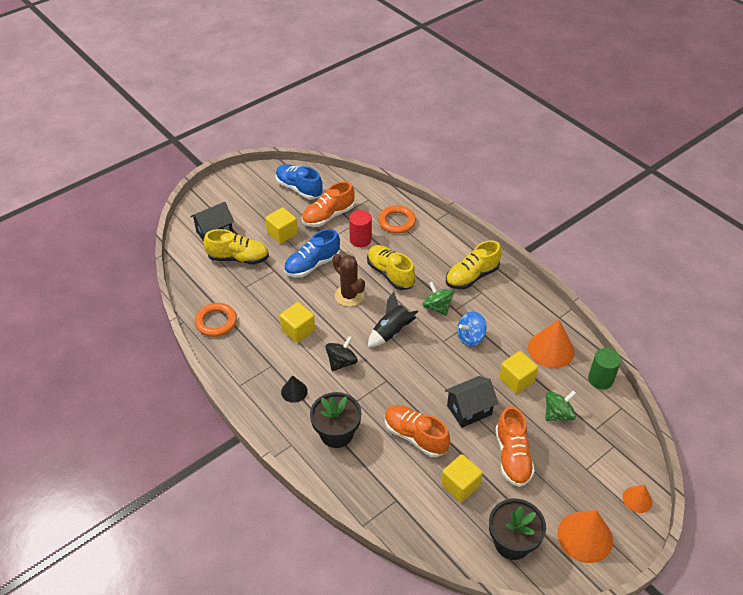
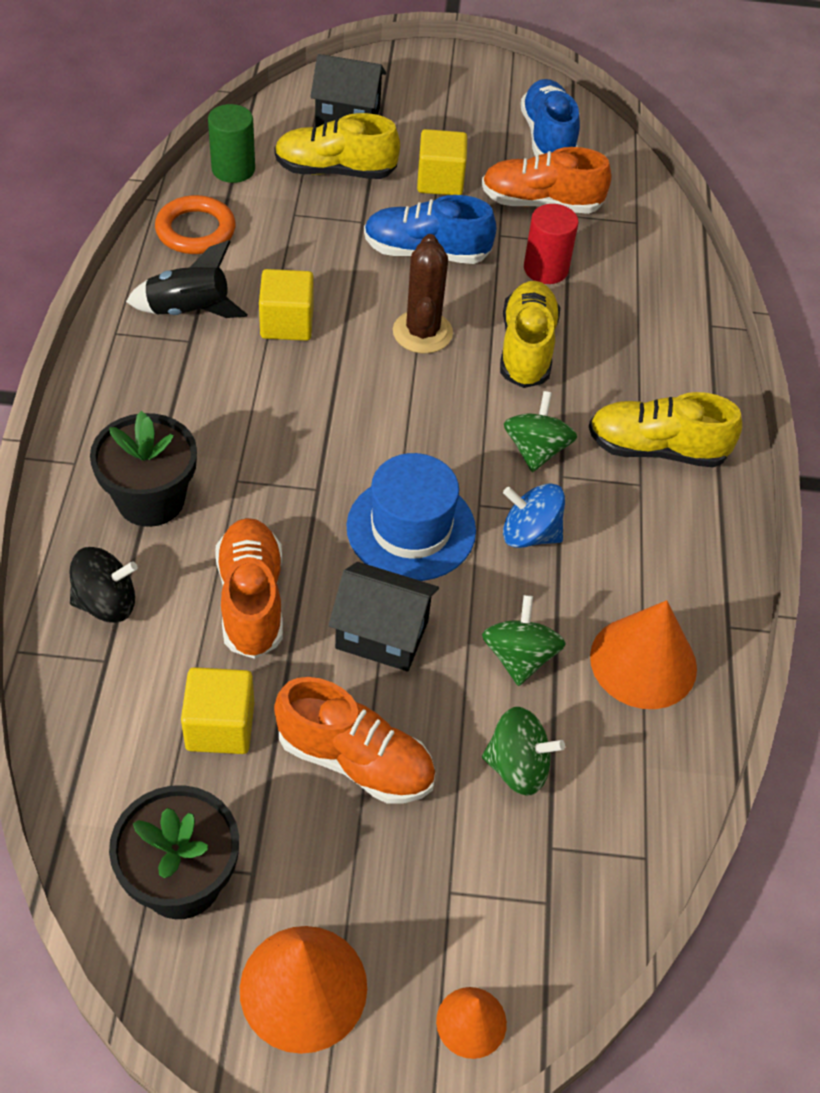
camera: 40 degrees right, 5 degrees up
(238, 258) = (335, 171): yellow shoe -> yellow shoe turned 135 degrees clockwise
(294, 391) = (172, 398): black cone -> none
(341, 362) = (288, 412): black spinning top -> black spinning top (106, 603)
(391, 332) = (415, 429): black rocket -> black rocket (188, 311)
(397, 222) = (639, 283): orange ring -> none
(433, 367) = (411, 528): none -> blue hat
(512, 456) = (355, 760): orange shoe -> orange shoe turned 105 degrees counterclockwise
(516, 380) = (519, 657): yellow cube -> green spinning top
(600, 379) = (669, 781): green cylinder -> green cylinder (233, 169)

